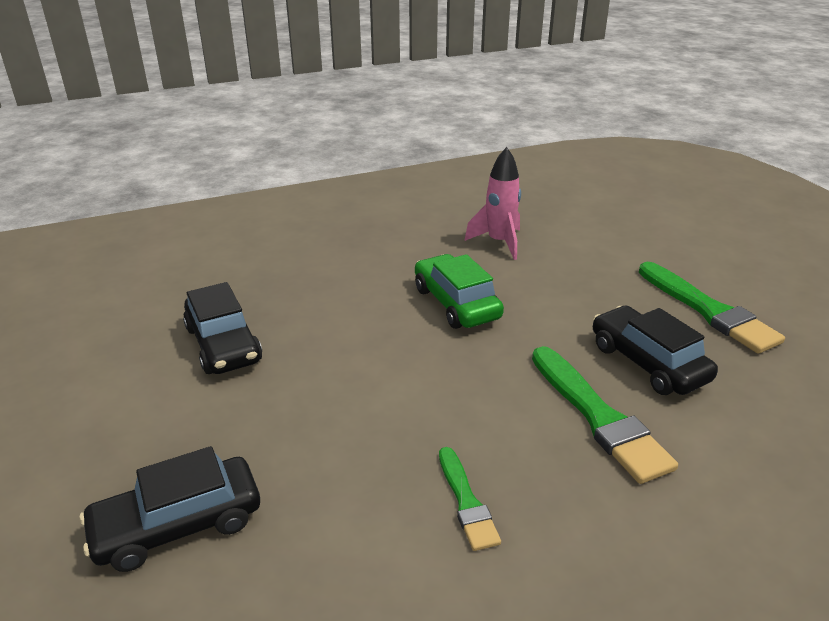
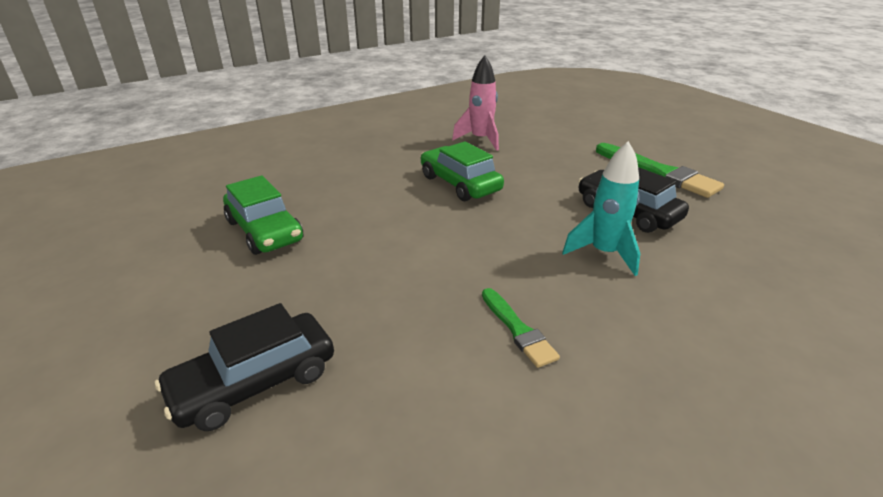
camera: 10 degrees left, 0 degrees up
(223, 344) = (264, 231): black car -> green car
(598, 417) = (604, 253): green brush -> turquoise rocket

